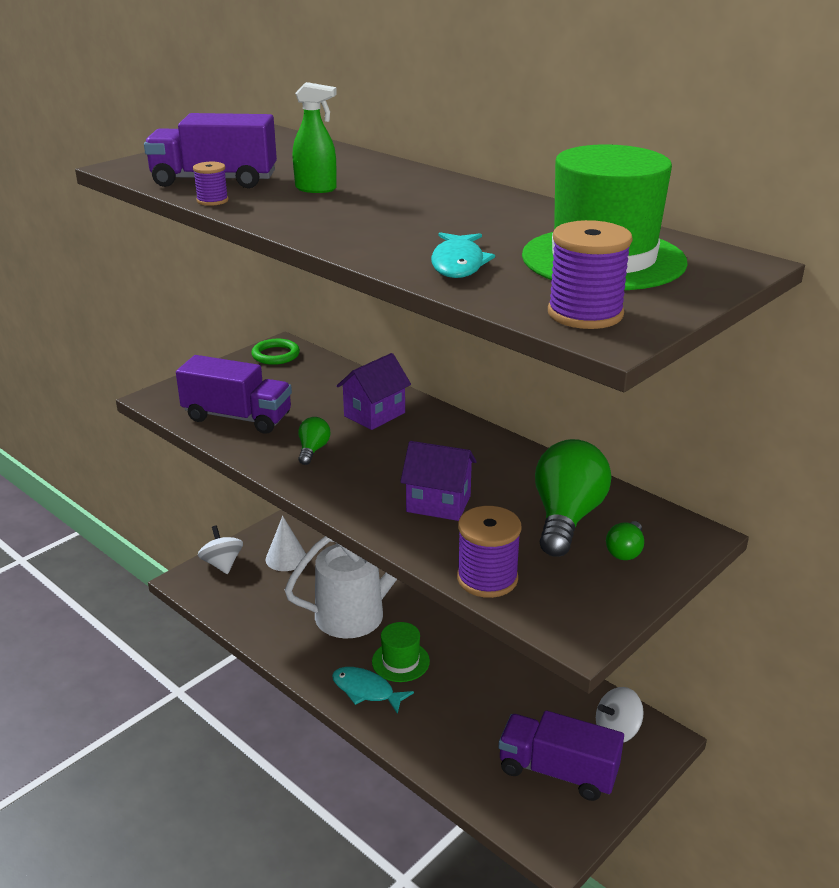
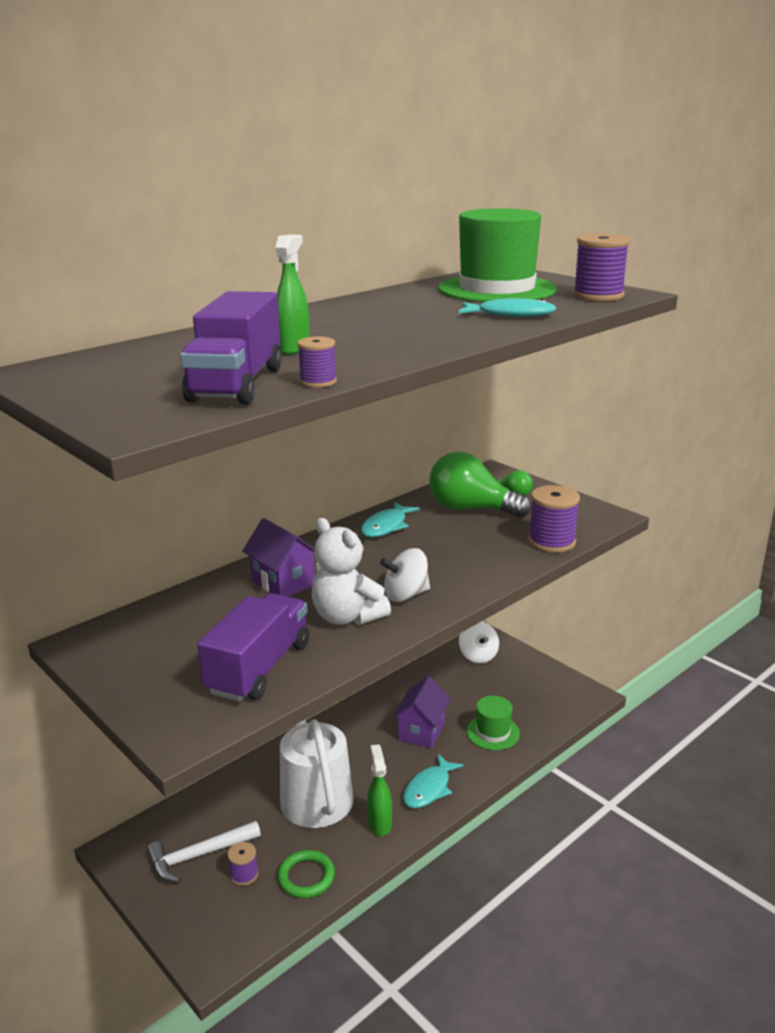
camera: 85 degrees left, 5 degrees down
(222, 564) = (189, 921): white spinning top -> white spinning top (406, 595)
(264, 584) = (244, 875): none -> purple spool
(275, 355) = (101, 647): green ring -> green ring (306, 877)
(286, 558) = (199, 856): white cone -> white hammer
(313, 450) = (347, 617): green light bulb -> white teddy bear
(318, 658) = (380, 823): none -> green spray bottle
(400, 661) = (391, 764): green hat -> green hat (493, 732)
(438, 504) = (450, 556): purple house -> purple house (421, 731)
(504, 461) = (386, 526): none -> turquoise fish
(557, 771) = (519, 687): purple truck -> none

